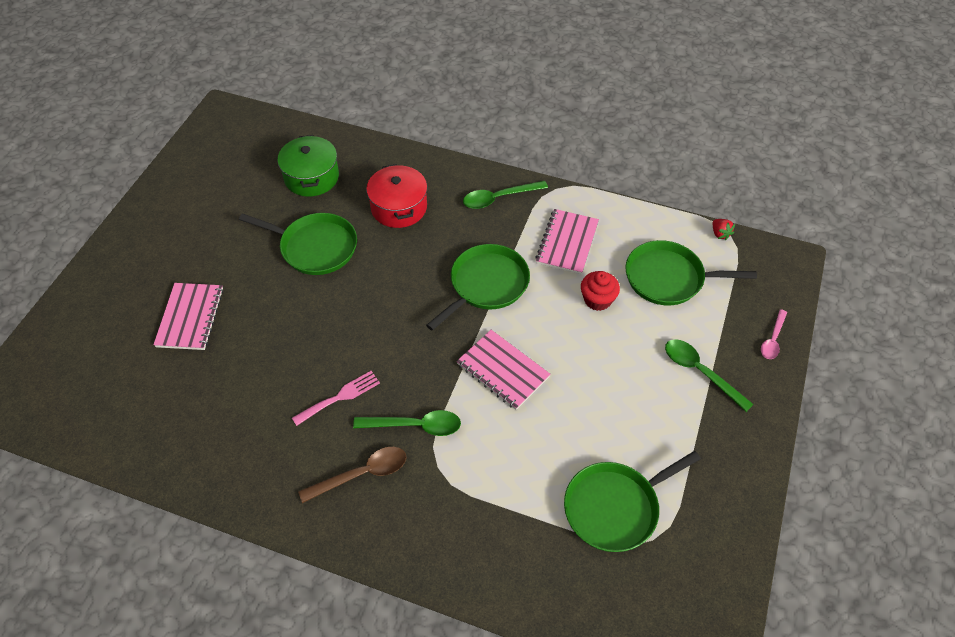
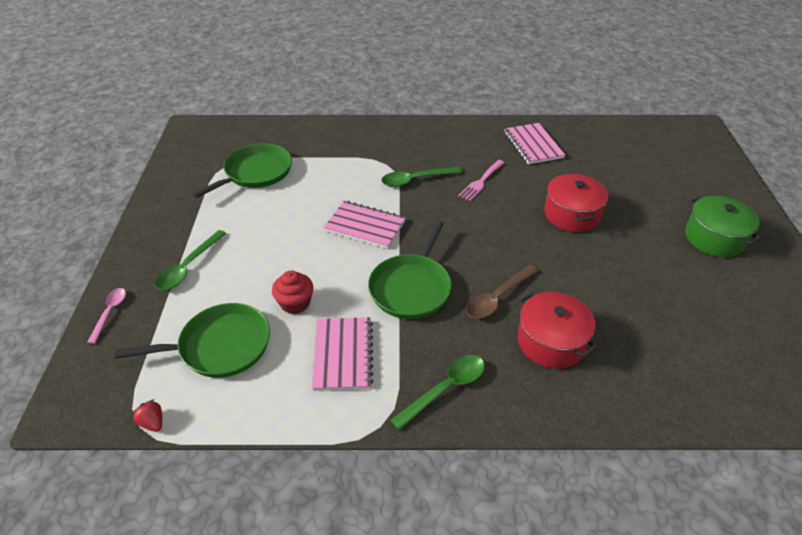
camera: 160 degrees right, 10 degrees down
(190, 317) = (640, 198): pink notebook -> pink notebook (533, 145)
(278, 319) = (571, 214): none -> red pot
(311, 177) = (675, 349): green pot -> green pot (714, 238)
(315, 247) = (598, 276): green pan -> none
(362, 474) = (435, 150): brown spoon -> brown spoon (497, 298)
(700, 372) = (188, 267): green spoon -> green spoon turned 90 degrees clockwise

